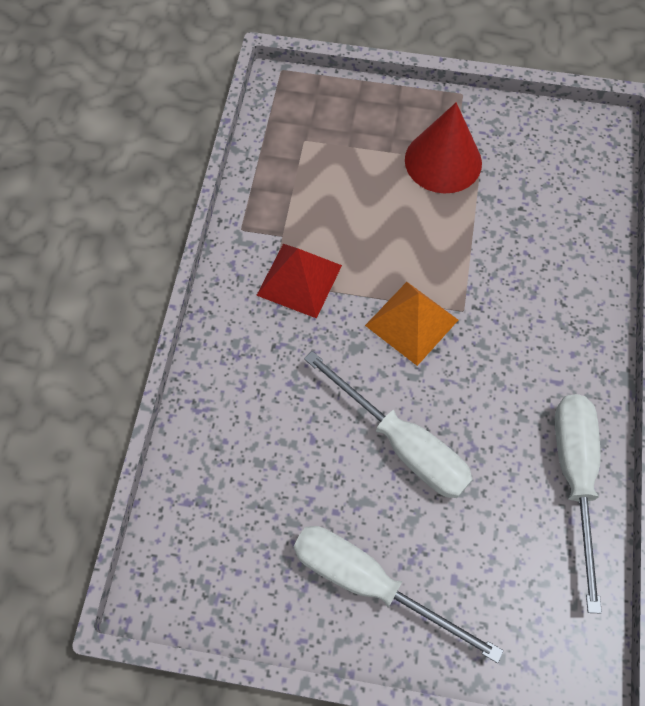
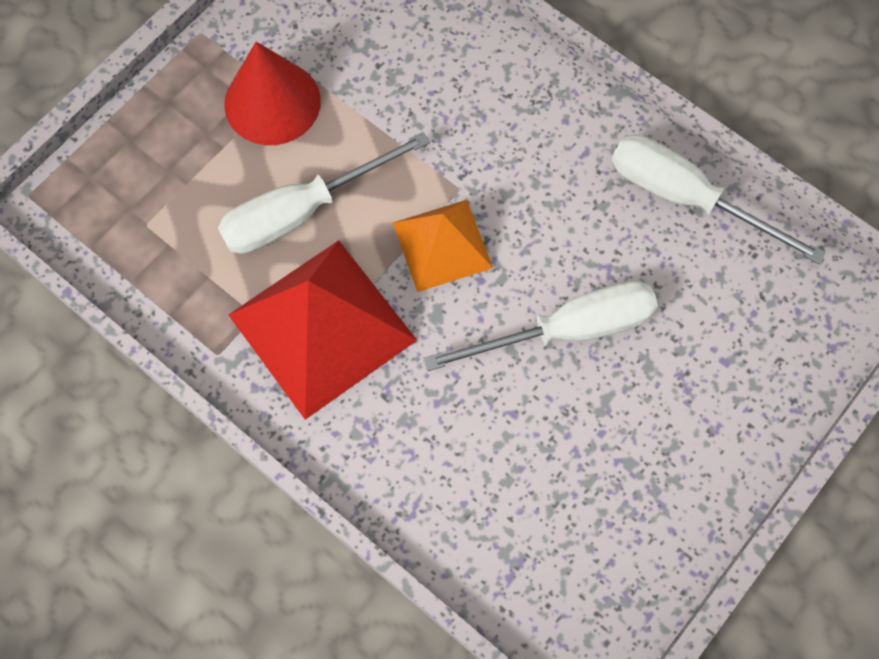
camera: 60 degrees left, 5 degrees up
(299, 280) = (322, 327): red pyramid -> red pyramid, size x1.67
(370, 583) = (689, 440): white screwdriver -> white screwdriver (303, 211)

